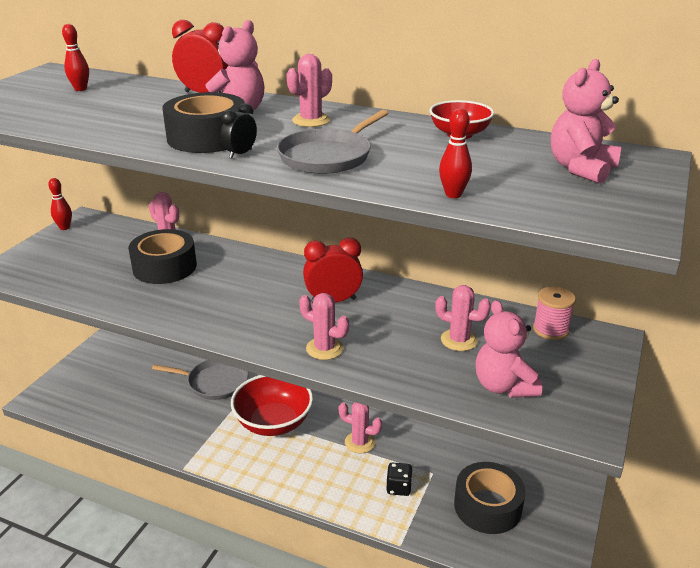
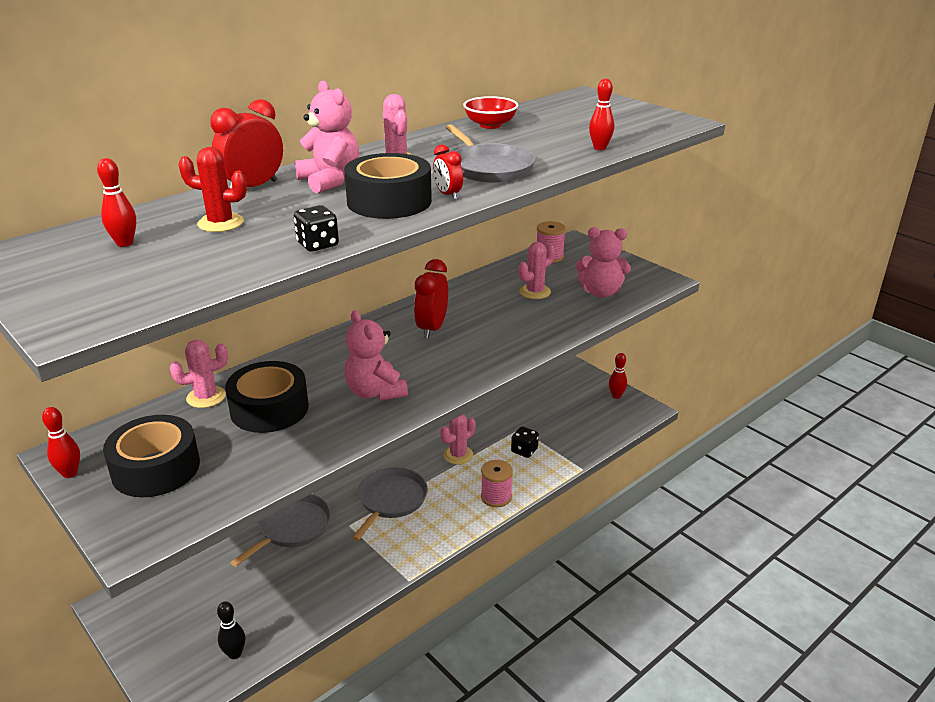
camera: 65 degrees left, 0 degrees up
(81, 407) = (235, 654): none -> black bowling pin
(101, 135) = (317, 244): none -> black dice
(128, 102) = (220, 223): none -> red cactus
(240, 154) = (448, 195): black clock -> red clock
(273, 422) = (391, 500): red bowl -> grey pan
(316, 489) = (496, 497): none -> pink spool
(324, 348) = (501, 349): pink cactus -> none
(487, 506) = (570, 414): black tape -> black tape (156, 468)
(558, 539) = (616, 396): none -> red bowling pin
(581, 169) = (588, 112): pink teddy bear -> pink teddy bear (375, 392)

